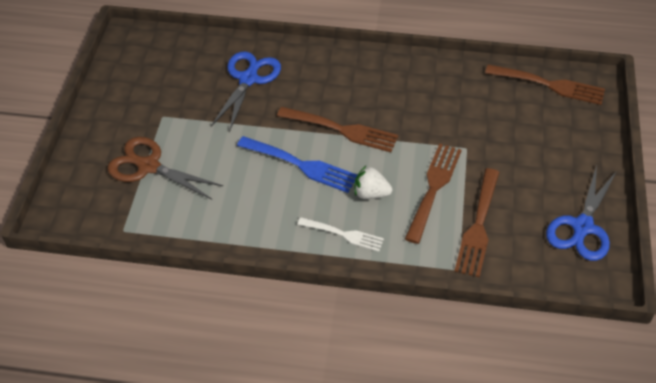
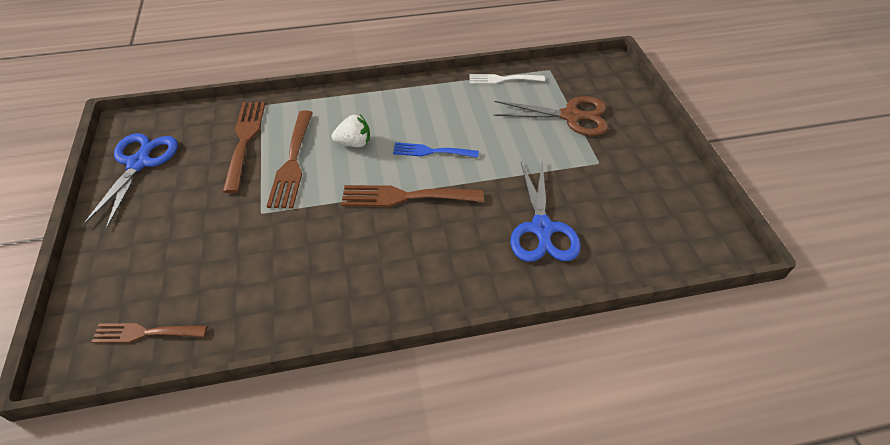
camera: 160 degrees right, 0 degrees up
(301, 165) = (431, 151): blue fork -> blue fork, size x0.65
(344, 234) = (367, 106): white fork -> white fork (502, 79)
(550, 85) = (145, 333): brown fork -> brown fork, size x0.65

